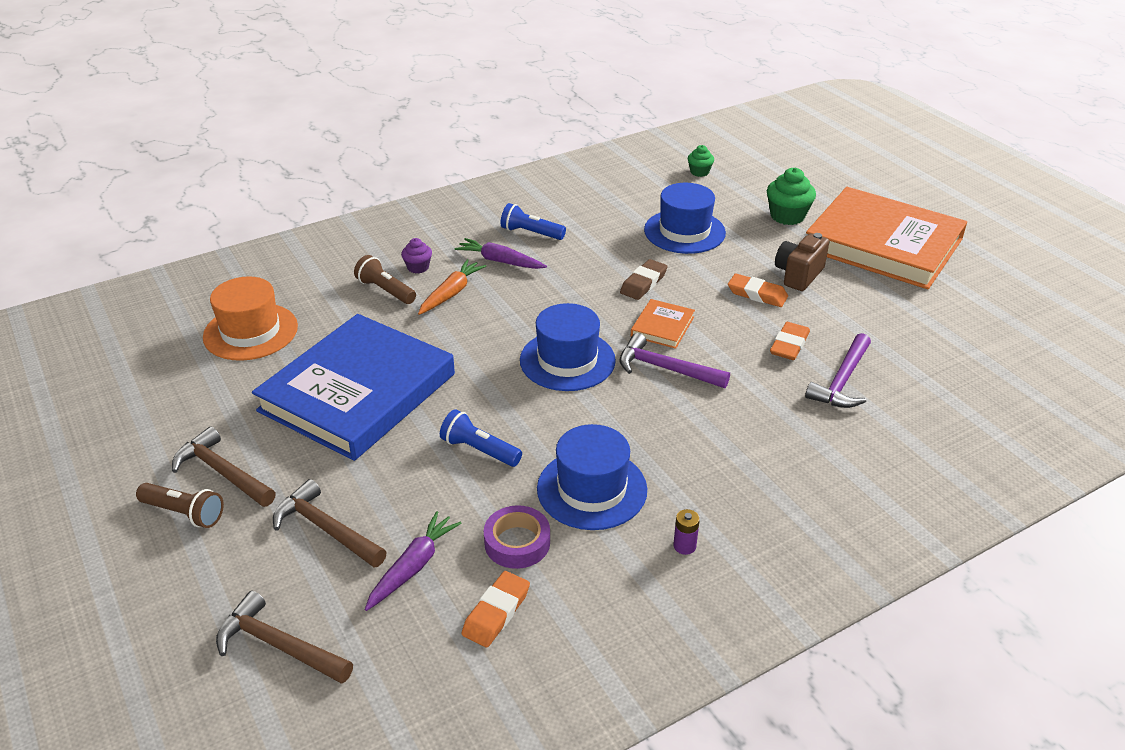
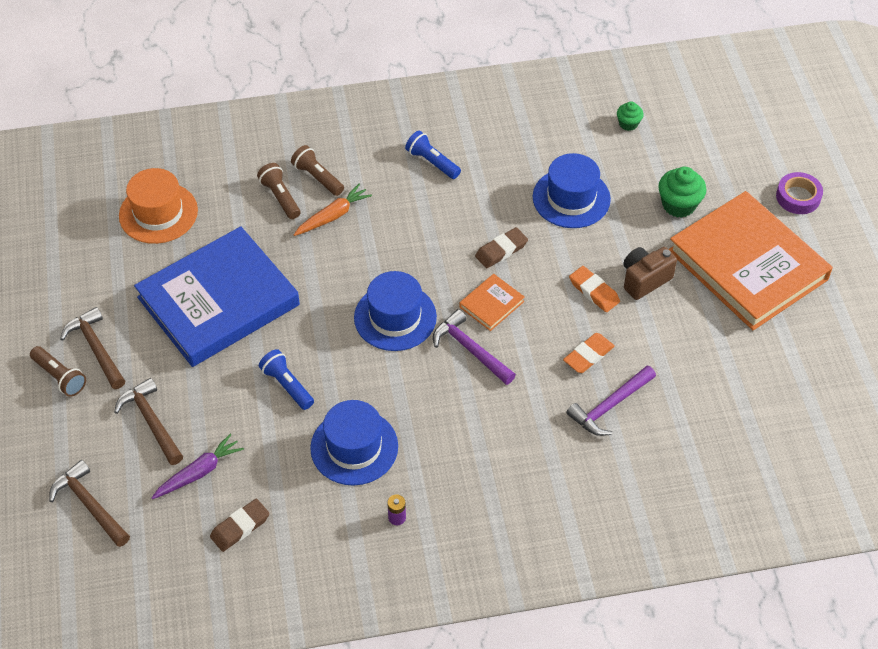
camera: 20 degrees right, 15 degrees up
(418, 267) = (317, 177): purple cupcake -> brown flashlight
(496, 612) = (240, 527): orange eraser -> brown eraser
(500, 261) = (390, 189): purple carrot -> none
(517, 543) = (279, 476): purple tape -> purple tape (798, 197)

